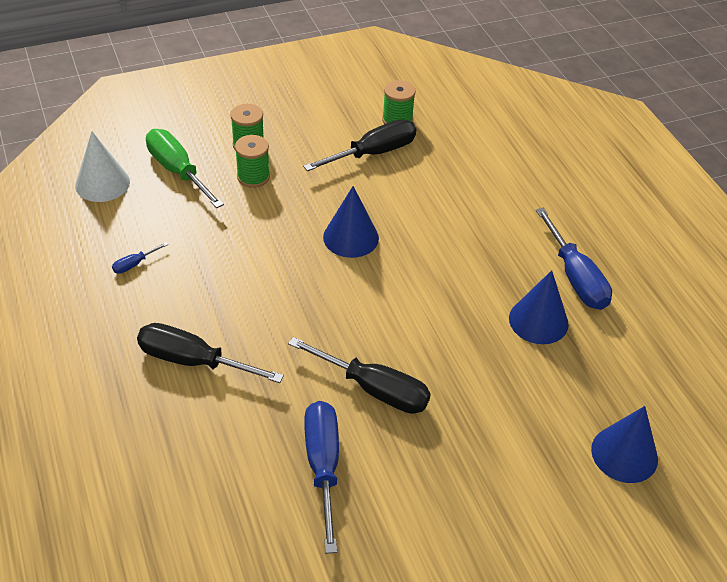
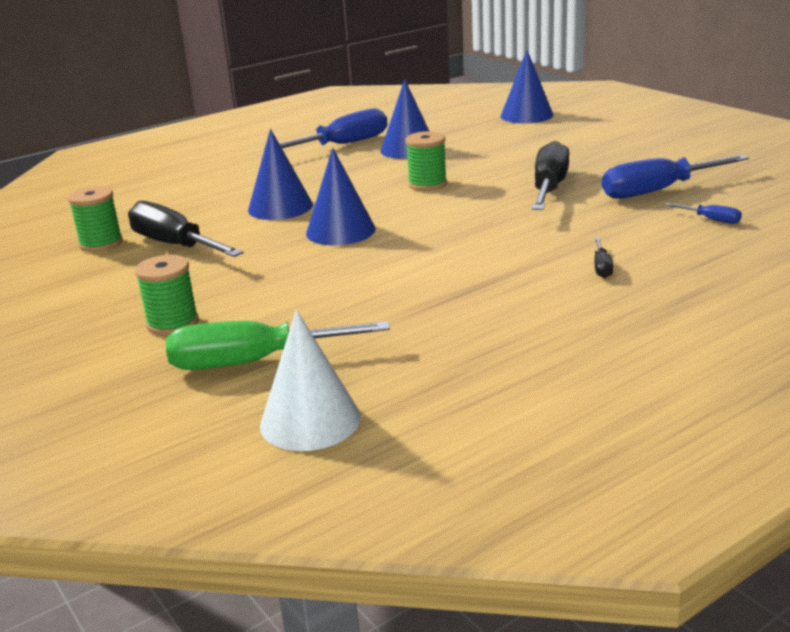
camera: 100 degrees left, 20 degrees down
(134, 264) = (477, 342): blue screwdriver -> blue screwdriver (711, 220)
(178, 171) = (253, 362): green screwdriver -> green screwdriver turned 45 degrees clockwise
(193, 361) = (601, 267): black screwdriver -> black screwdriver, size x0.44
(253, 177) = (248, 305): green spool -> green spool (427, 184)
(421, 213) = (280, 207): none -> blue cone

